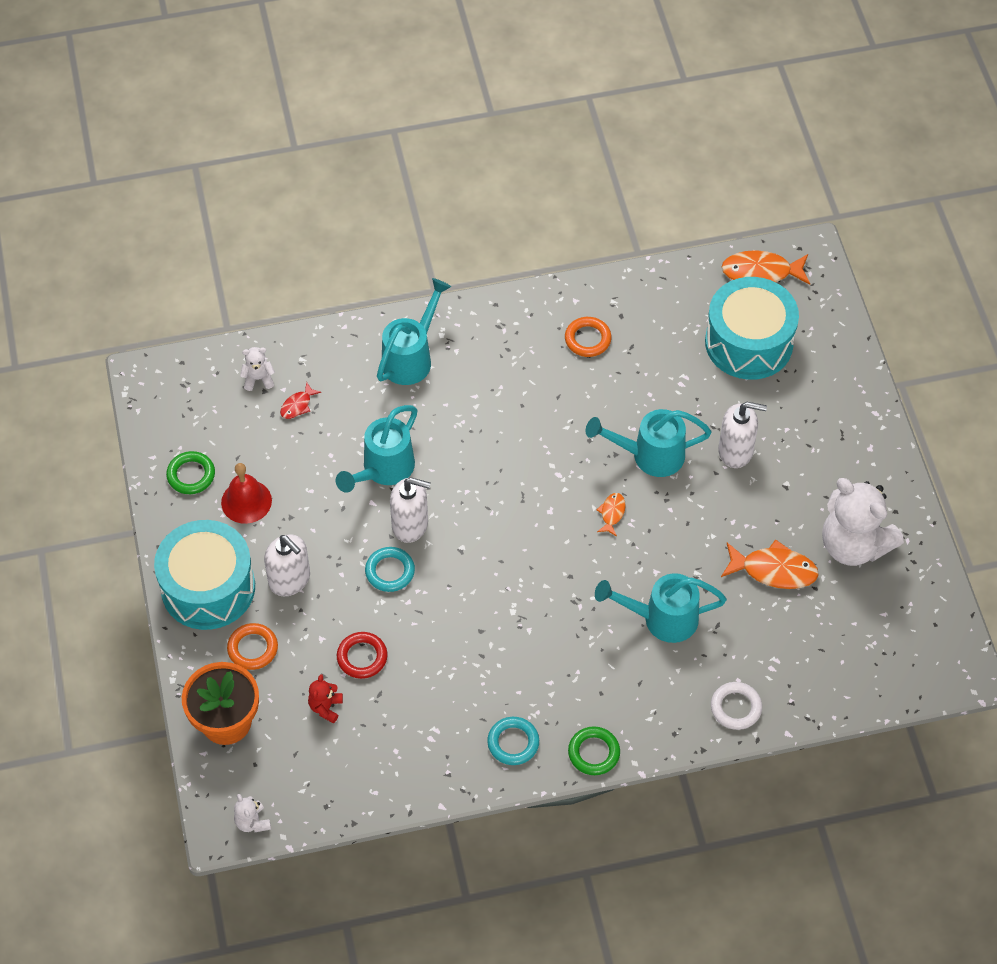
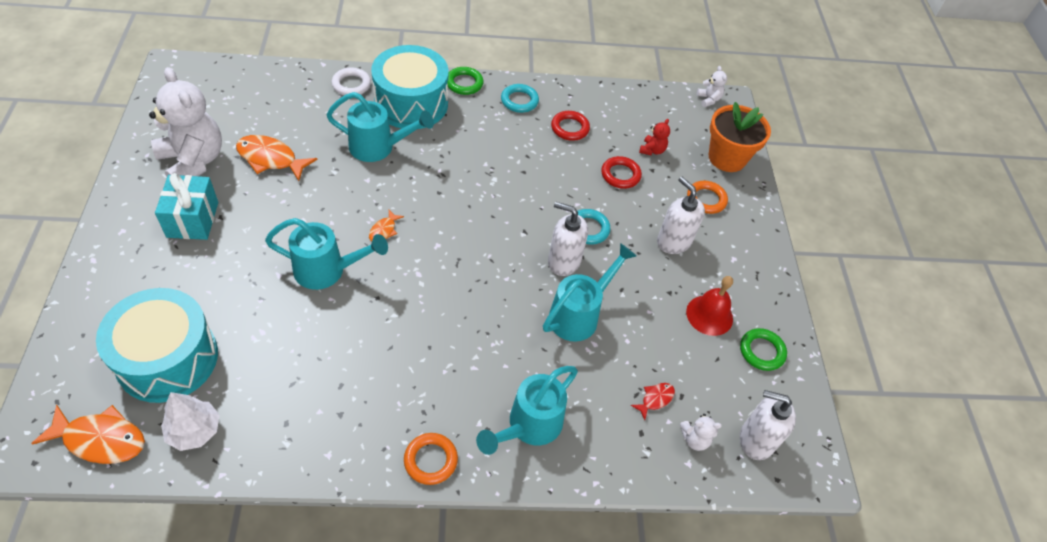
camera: 175 degrees left, 5 degrees down
(208, 587) = (743, 251): turquoise drum -> turquoise drum (411, 103)
(437, 714) = (570, 128): none -> red ring
(587, 339) = (334, 403): orange ring -> orange ring (430, 460)
(692, 294) = (194, 430): none -> white tree
(736, 451) = (246, 256): white soap dispenser -> white soap dispenser (756, 440)
(811, 477) = (192, 219): none -> turquoise gift

